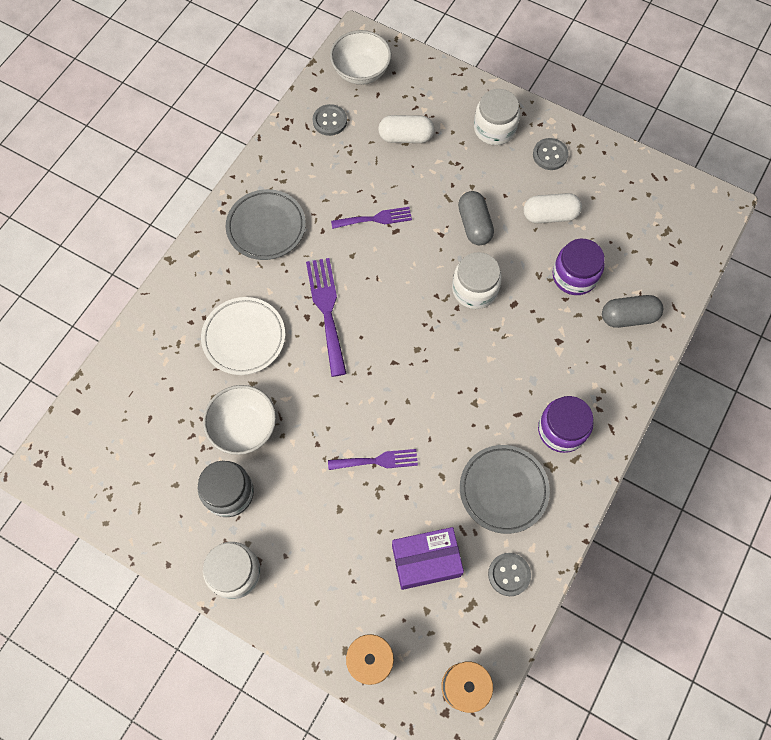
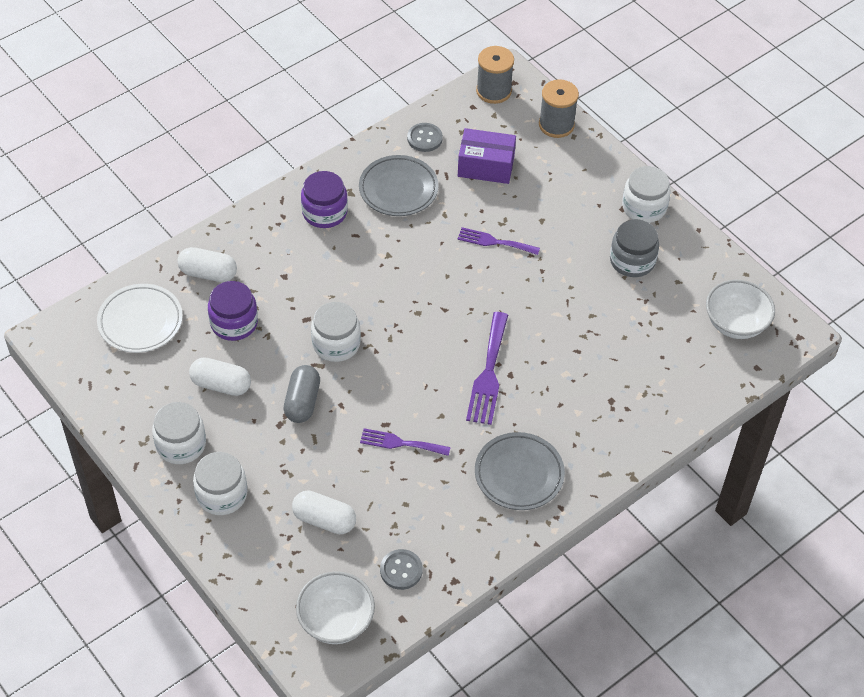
camera: 160 degrees left, 15 degrees down
(244, 338) = (578, 376): white plate -> white plate (140, 321)
(244, 427) = (603, 303): white bowl -> white bowl (735, 323)
(550, 155) = (181, 444): grey button -> white jar
(628, 317) = (208, 273): grey capsule -> white capsule

